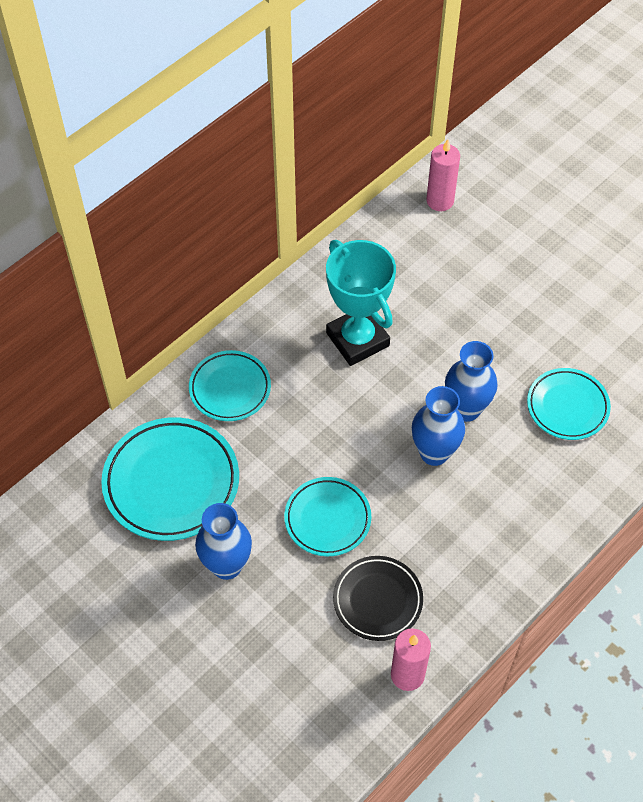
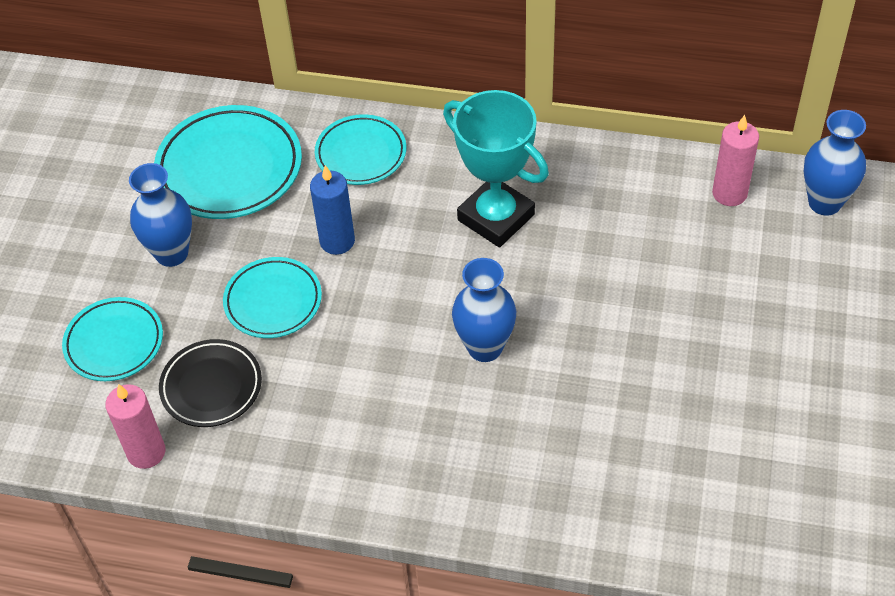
camera: 60 degrees right, 5 degrees down
(302, 448) = (337, 241): none -> blue candle
(357, 339) = (496, 217): turquoise trophy -> turquoise trophy turned 75 degrees counterclockwise
(434, 453) = (411, 347): blue vase -> blue vase (824, 202)
(567, 406) = (560, 435): turquoise plate -> turquoise plate (114, 343)

